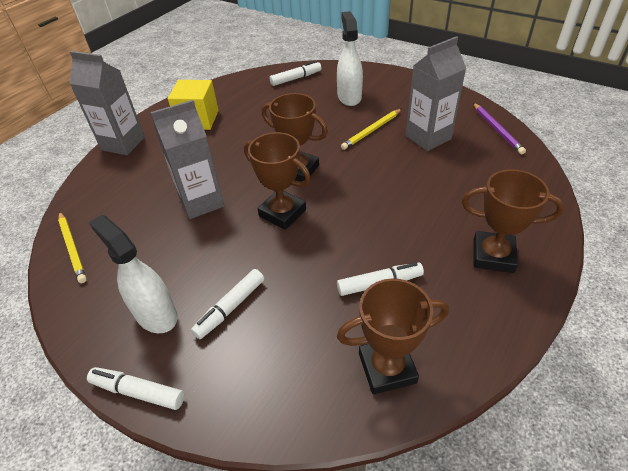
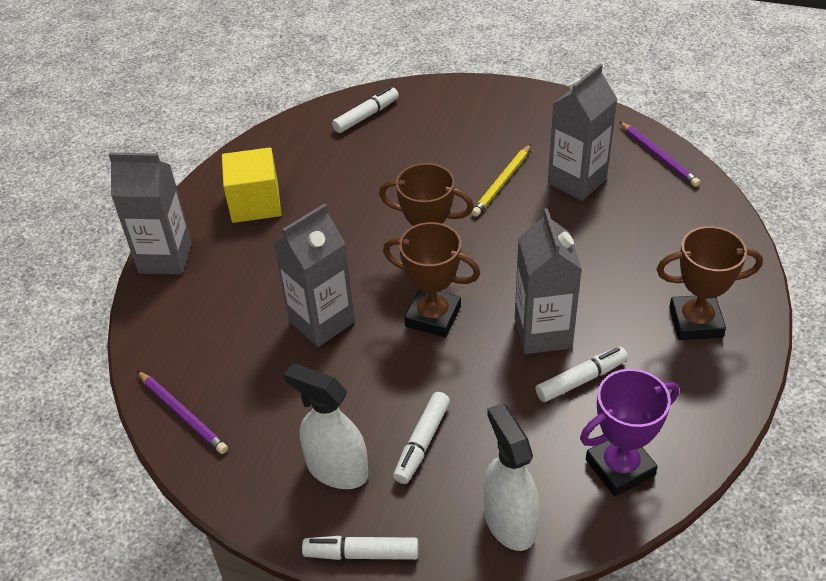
camera: 15 degrees left, 0 degrees up
(72, 248) = (182, 414): yellow pencil -> purple pencil
(349, 97) = (453, 135): white spray bottle -> white spray bottle (509, 521)
(362, 240) = (543, 333): none -> grey carton
(387, 368) = (620, 467): brown trophy -> purple trophy

